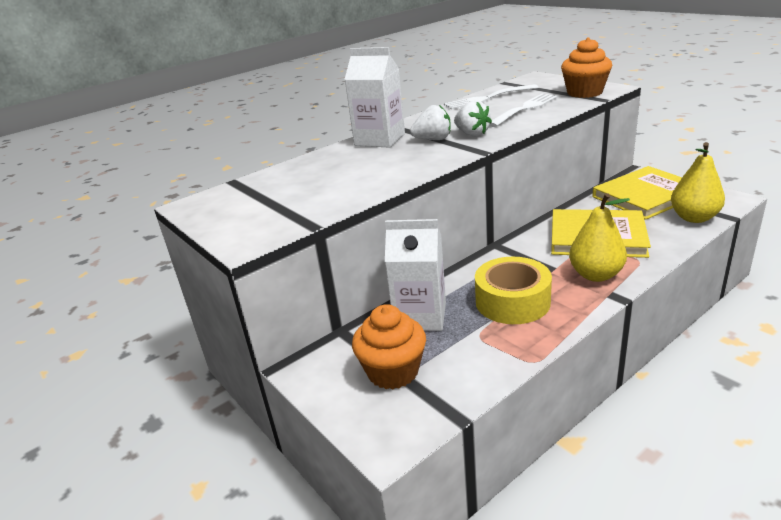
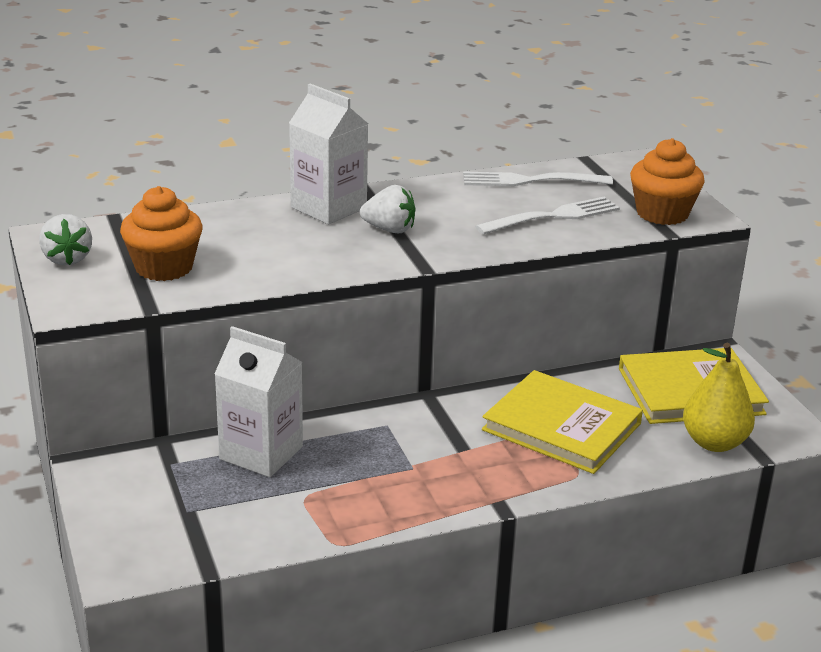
camera: 15 degrees right, 0 degrees up
(393, 371) = (182, 503): orange cupcake -> orange cupcake (164, 267)
(472, 134) = (443, 236): white strawberry -> white strawberry (67, 259)
(512, 301) = (378, 472): yellow tape -> none
(595, 275) = (506, 473): yellow pear -> none

